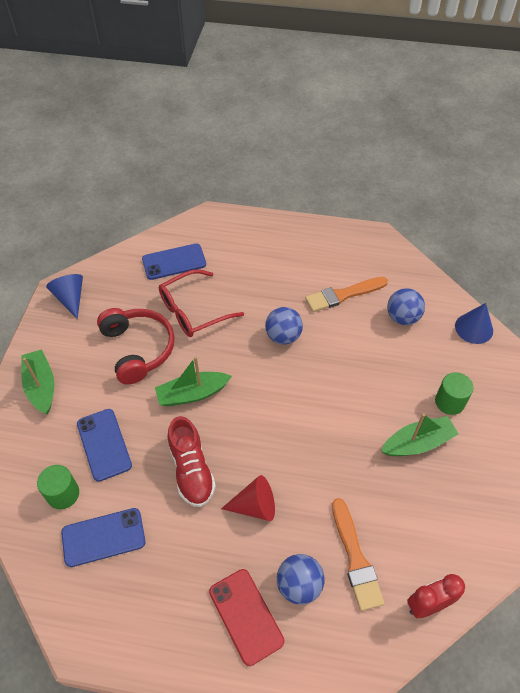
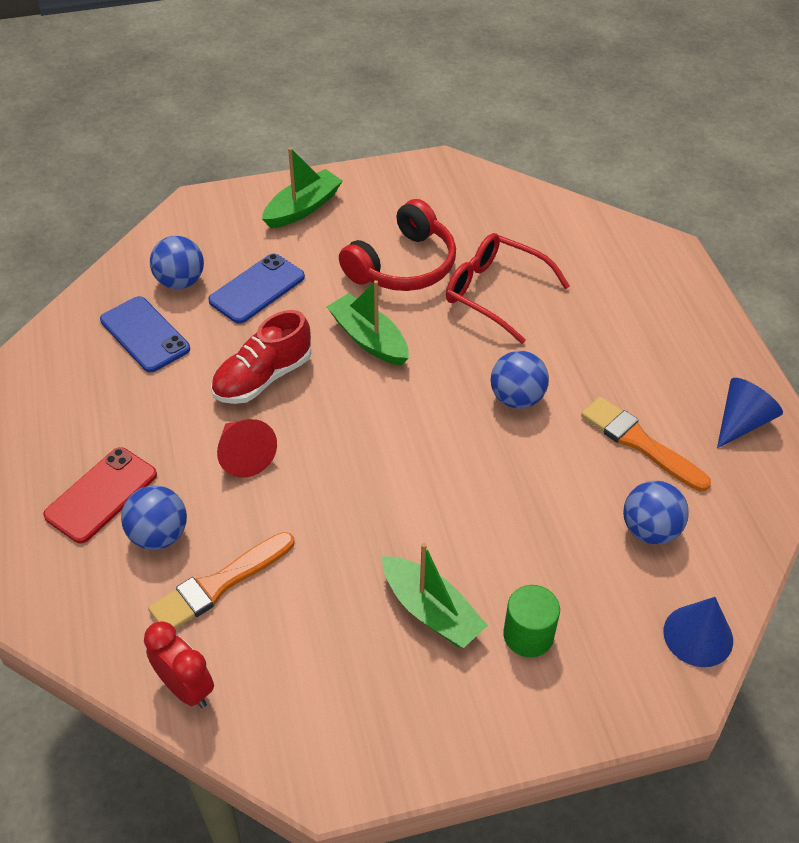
camera: 65 degrees right, 5 degrees down
(63, 494) = (180, 281): green cylinder -> blue ball
(70, 298) = (437, 179): blue cone -> blue cone (741, 422)
(174, 262) = (561, 245): blue phone -> none

